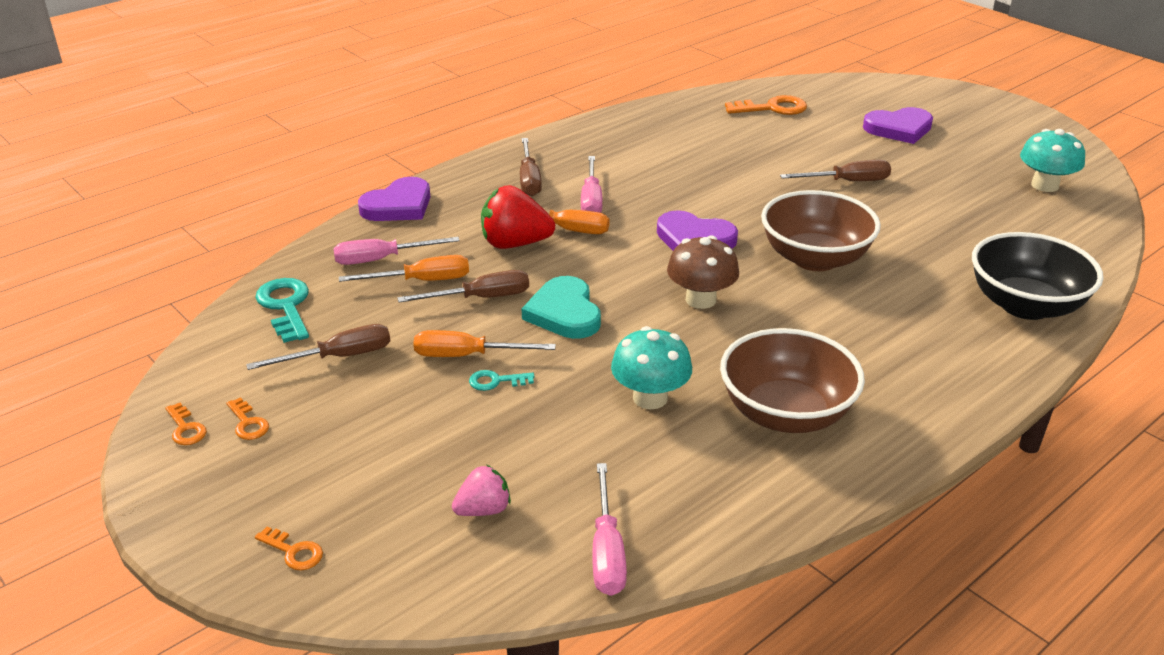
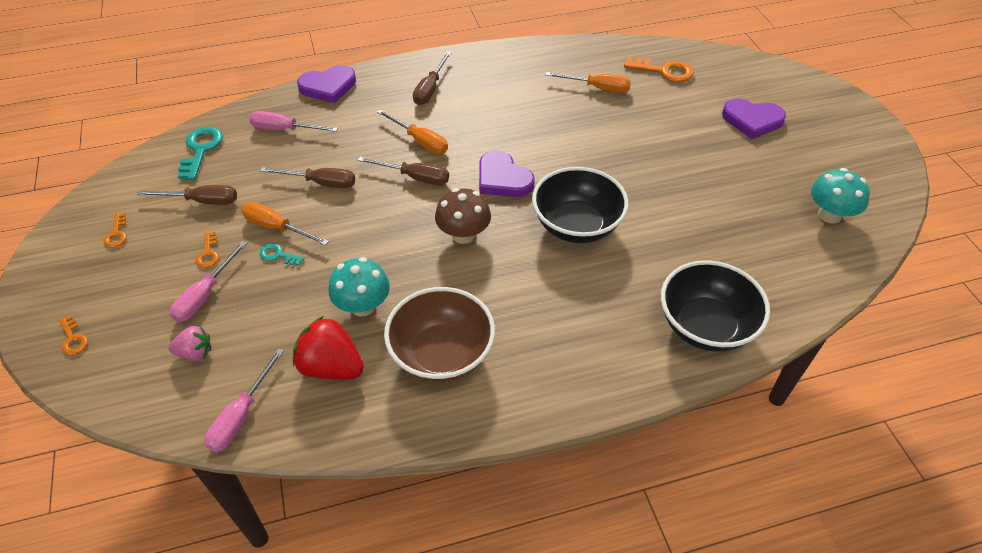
camera: 25 degrees right, 15 degrees up
(186, 428) = (82, 225): orange key -> orange key (208, 253)
(422, 281) = (295, 156): orange screwdriver -> orange screwdriver (597, 88)
(515, 244) = (377, 143): red strawberry -> red strawberry (331, 367)
(564, 313) = (363, 214): turquoise heart -> none
(591, 200) = (458, 120): pink screwdriver -> pink screwdriver (205, 295)
(814, 258) = (576, 225): brown bowl -> black bowl
(847, 182) = (664, 161): brown screwdriver -> brown screwdriver (415, 177)

